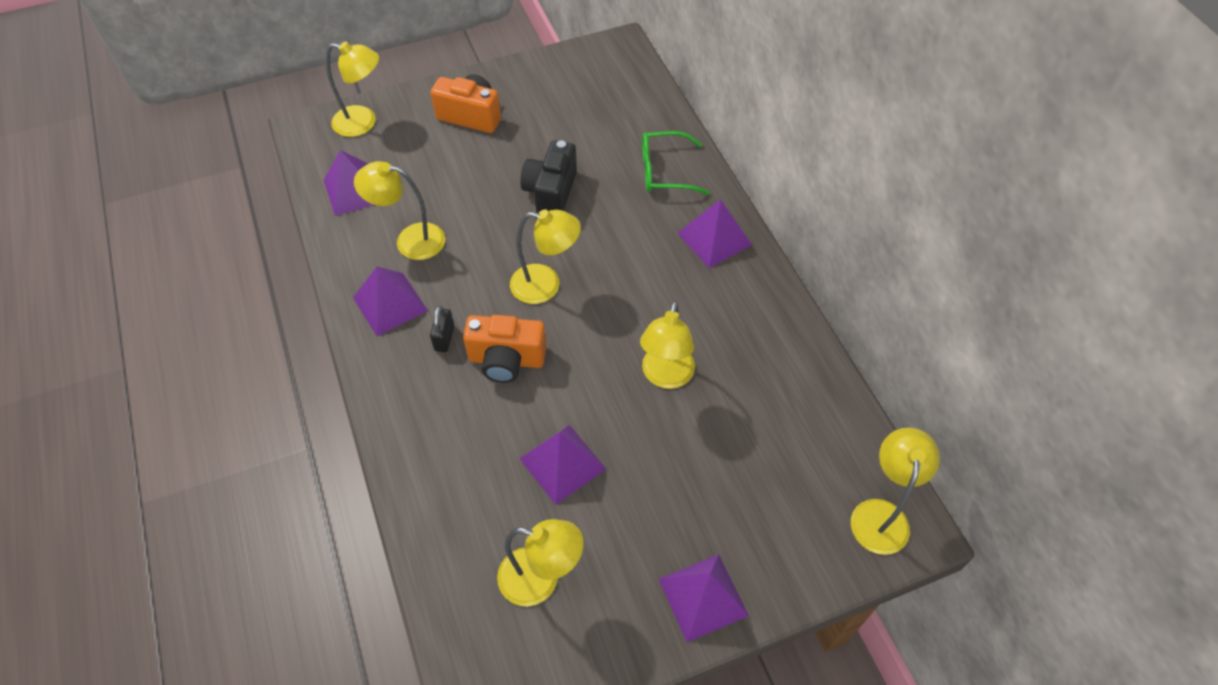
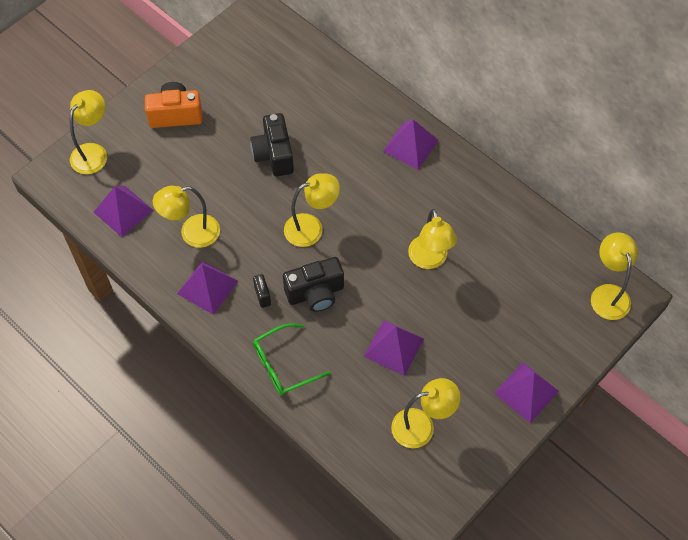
camera: 25 degrees left, 5 degrees up
(363, 122) = (93, 152): yellow lamp -> yellow lamp turned 45 degrees counterclockwise
(506, 360) = (315, 293): orange camera -> black camera
(664, 171) = (348, 106): green glasses -> green glasses (284, 365)

